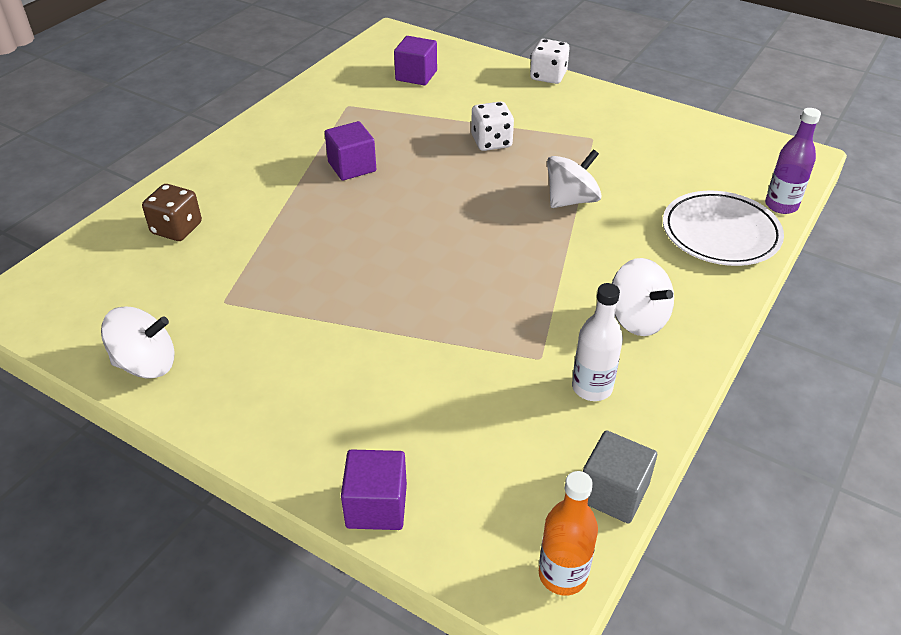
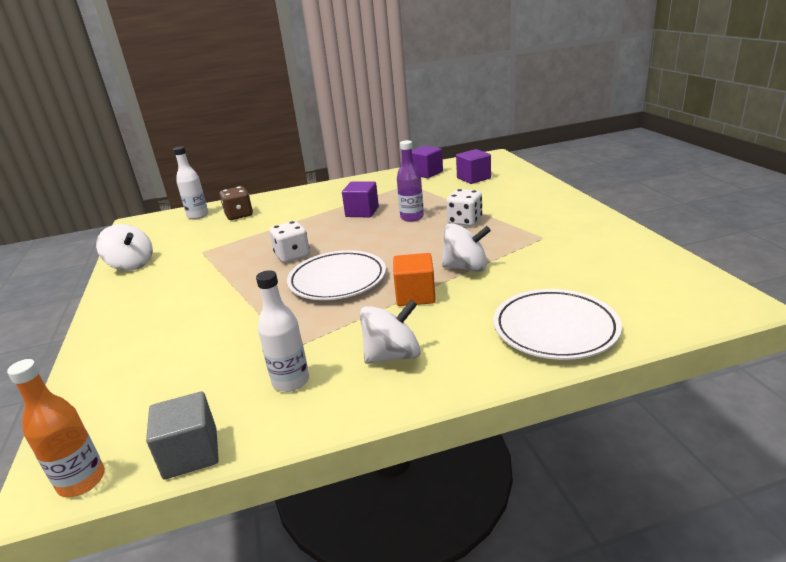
camera: 45 degrees right, 15 degrees down
(104, 252) = (198, 215): none -> white bottle
(376, 506) = (86, 377): purple cube -> purple cube (426, 173)
(466, 266) = (337, 280): none -> white plate
(548, 76) = (566, 196): white dice -> white dice (292, 255)
(569, 250) = (415, 295): none -> orange cube
(637, 319) = (392, 355): white spinning top -> white spinning top turned 120 degrees counterclockwise
(781, 205) = (651, 330): purple bottle -> purple bottle (412, 217)

